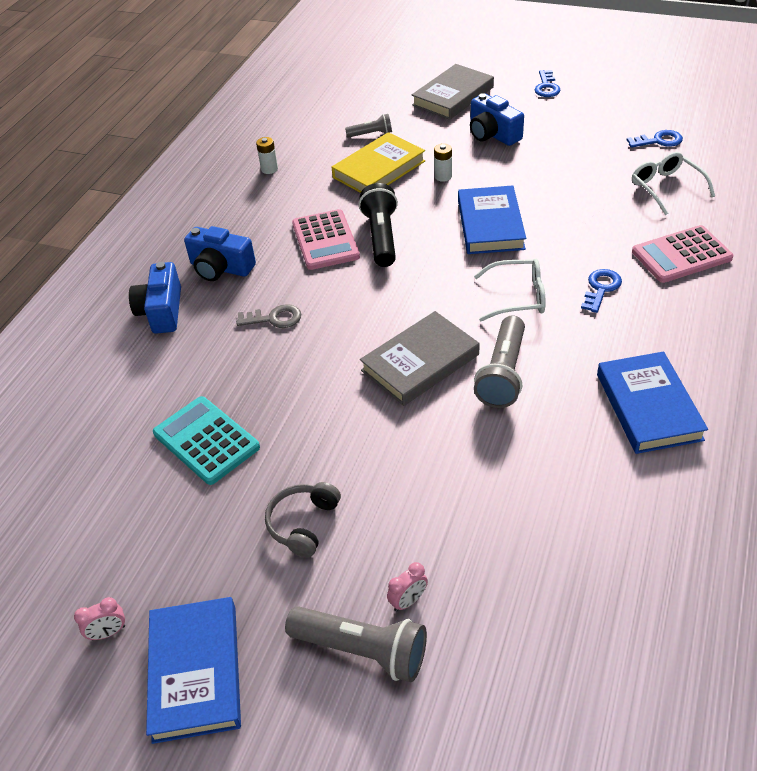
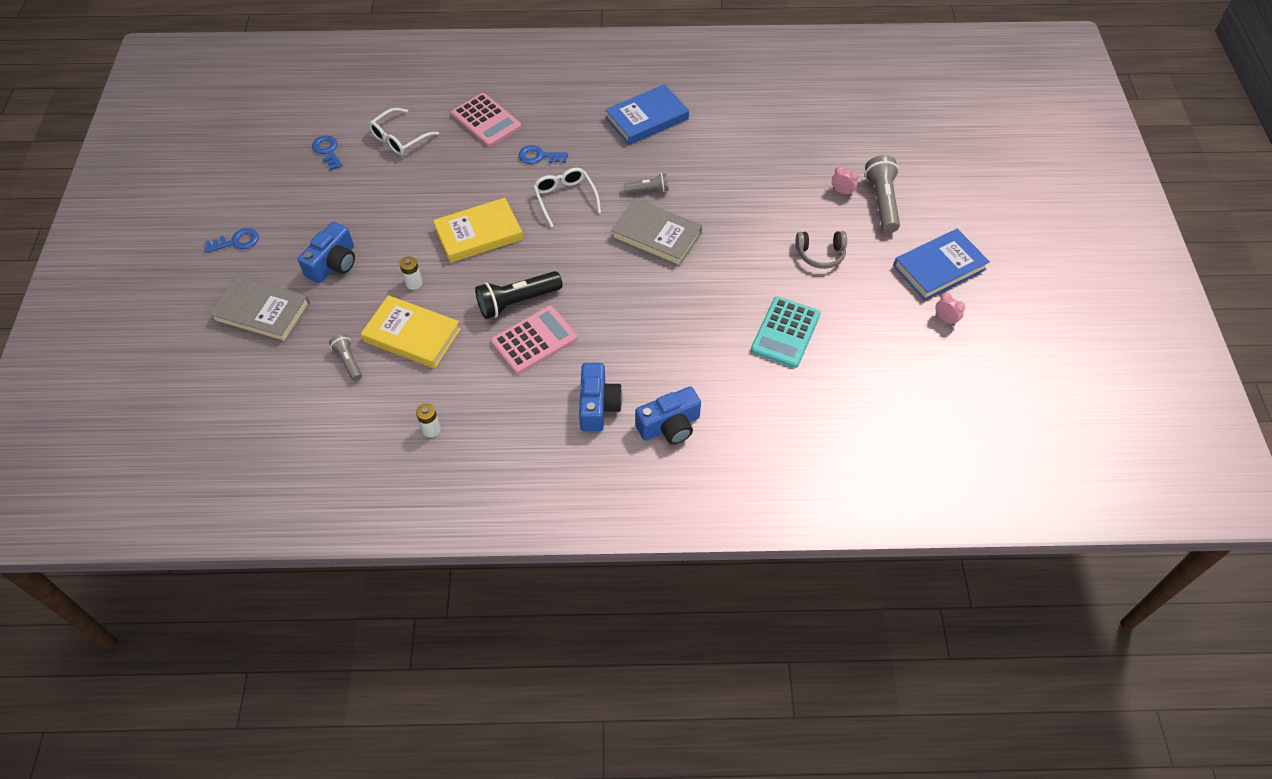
camera: 115 degrees left, 10 degrees up
(274, 318) = (646, 340): grey key -> none
(490, 224) = (479, 234): blue book -> yellow book
(503, 374) = (648, 190): grey flashlight -> grey flashlight, size x0.57

